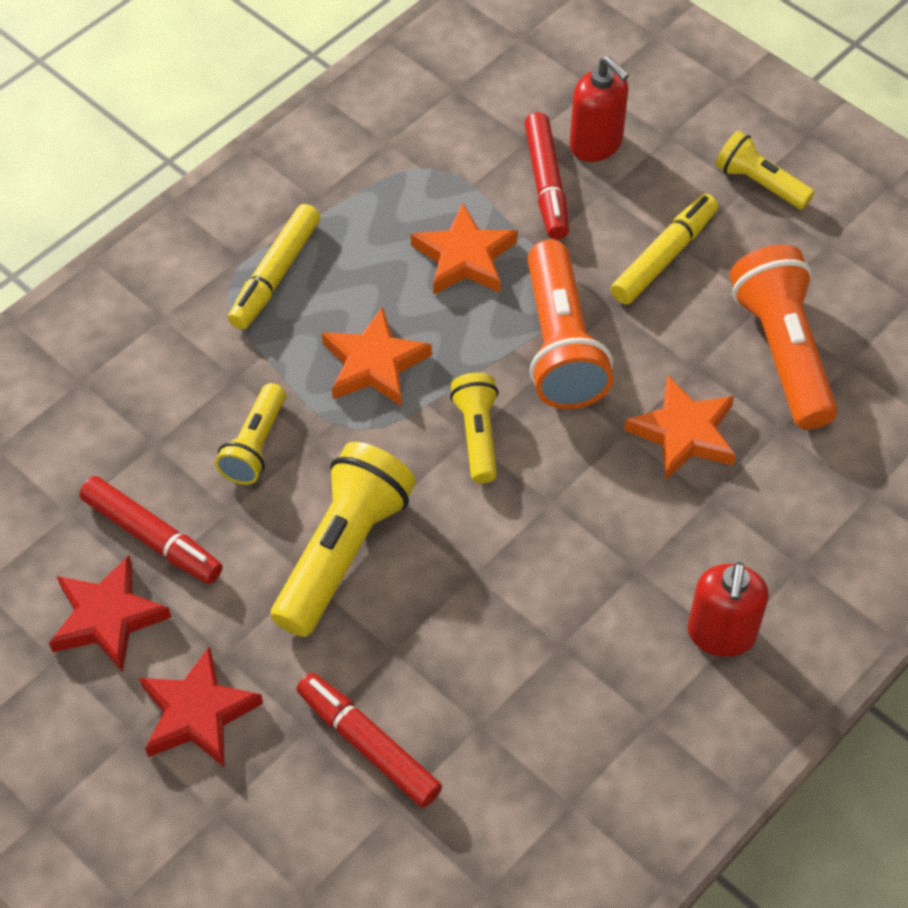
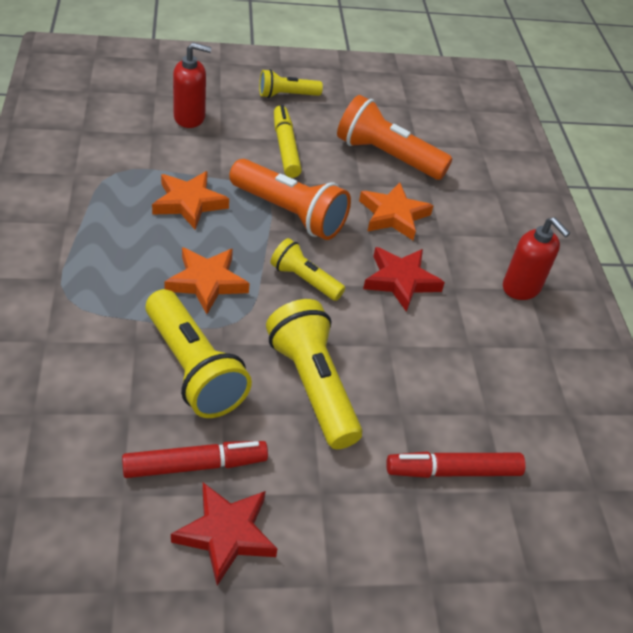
camera: 55 degrees left, 10 degrees down
(197, 713) = (348, 538): red star -> red star (401, 281)
(255, 446) = (193, 369): yellow flashlight -> yellow flashlight, size x1.73
(275, 274) = (90, 274): yellow marker -> none
(546, 184) = (187, 147): red marker -> none

